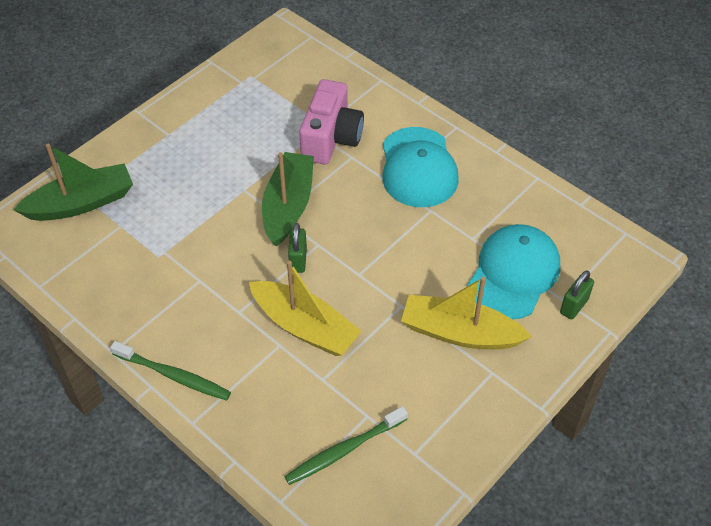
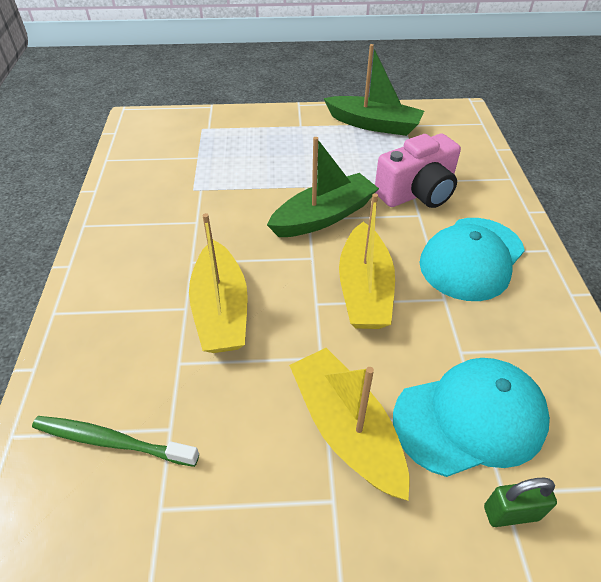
camera: 45 degrees right, 5 degrees down
(81, 203) = (195, 131): green boat -> green boat (374, 124)
(174, 376) = (91, 271): green toothbrush -> none
(298, 260) = (282, 258): green padlock -> none
(377, 241) = (364, 289): none -> yellow boat

